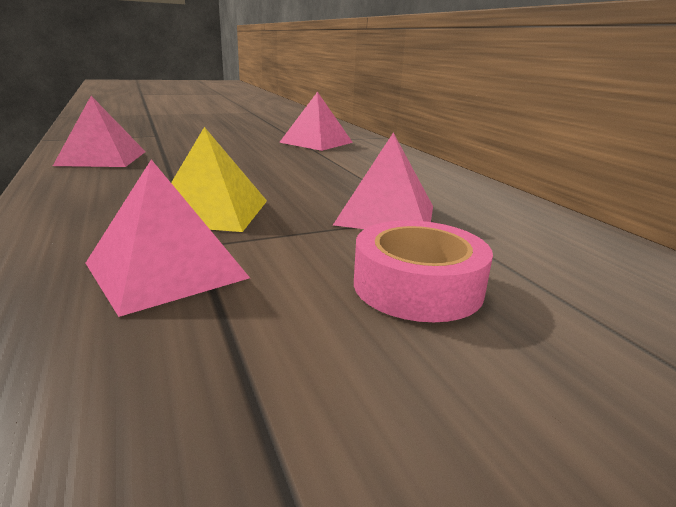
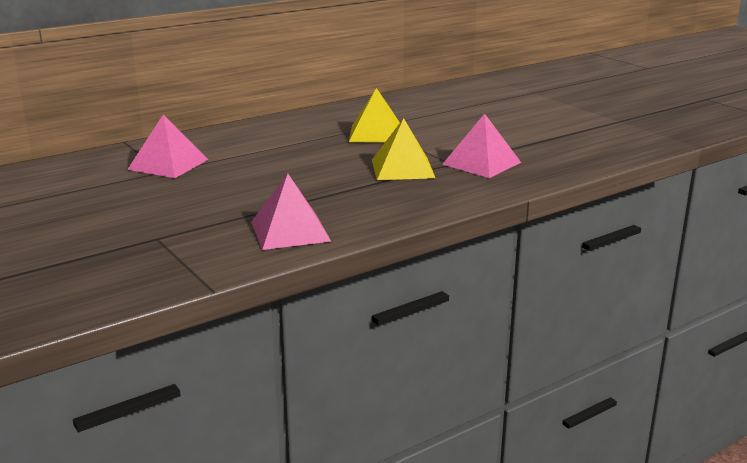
camera: 100 degrees left, 0 degrees up
(386, 215) = (376, 134): pink pyramid -> yellow pyramid
(417, 286) = (457, 127): pink tape -> none

